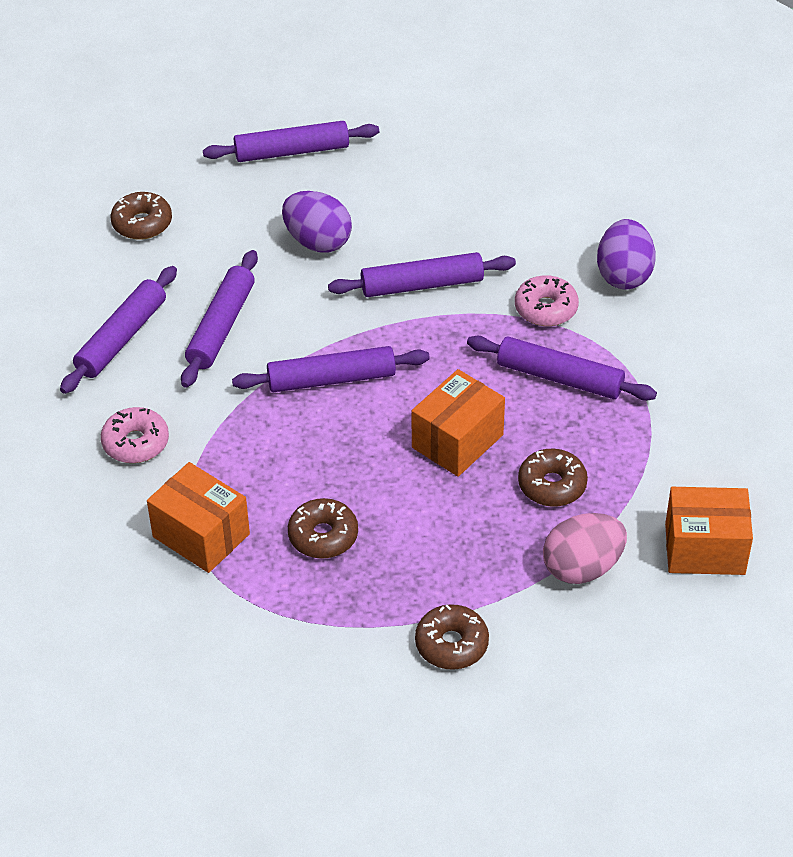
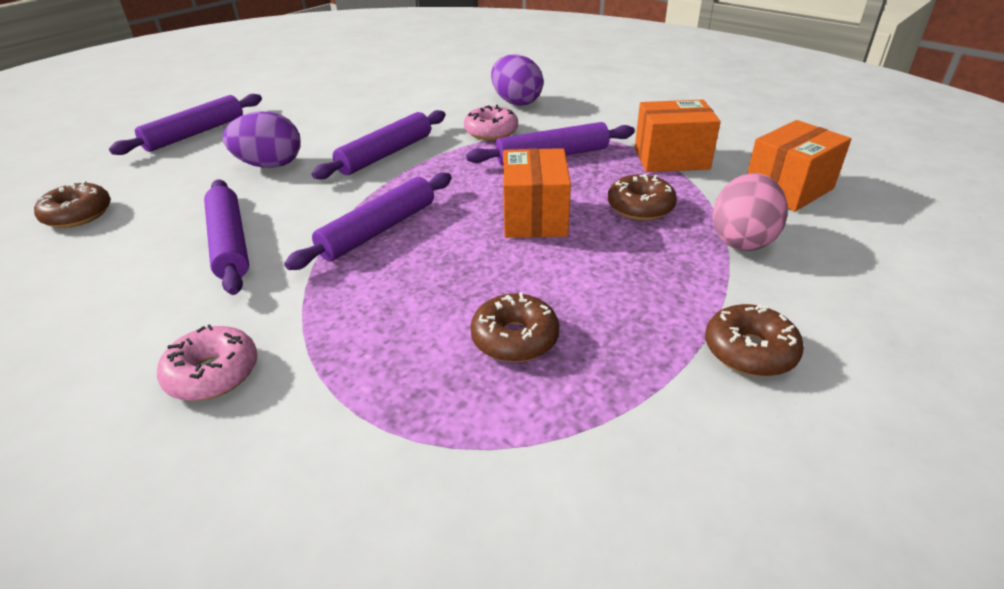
camera: 40 degrees left, 10 degrees down
(121, 338) = (118, 297): purple rolling pin -> none
(201, 535) = (383, 416): orange box -> orange box (671, 158)

